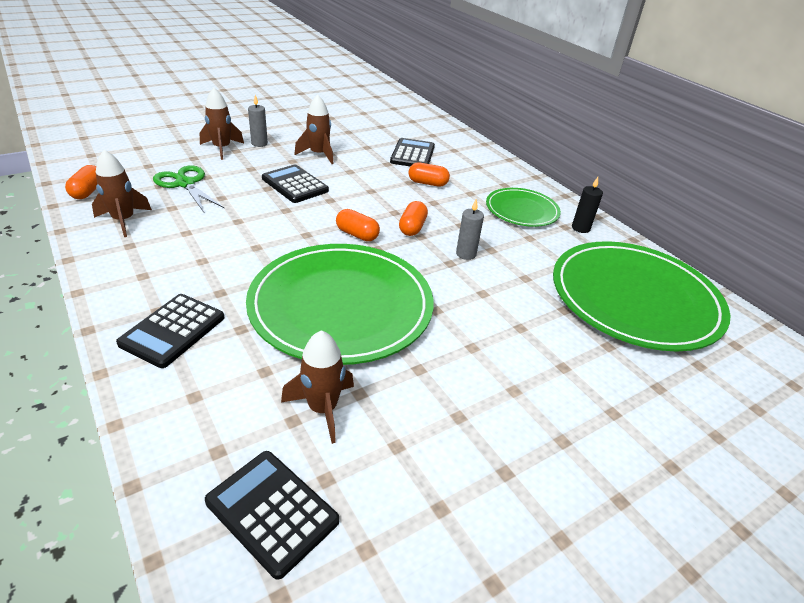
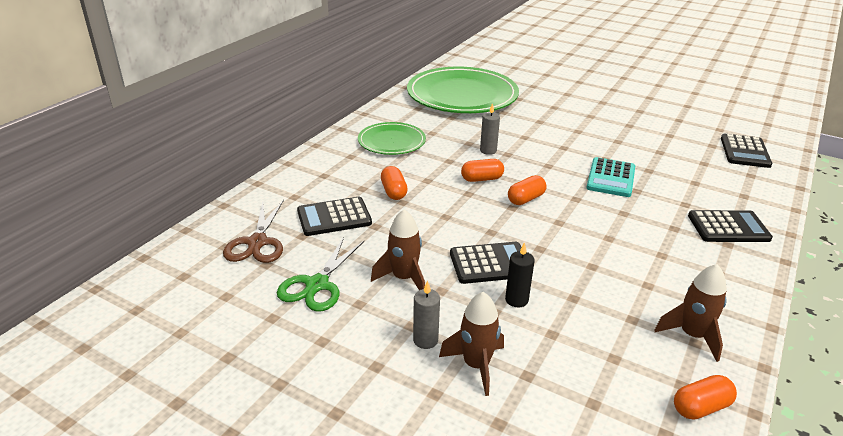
camera: 115 degrees left, 5 degrees down
(185, 184) = (585, 340): green scissors -> green scissors (317, 285)
(295, 184) = (490, 264): black calculator -> black calculator turned 120 degrees counterclockwise
(323, 408) = (685, 158): brown rocket -> none
(341, 306) = (610, 178): green plate -> turquoise calculator
(357, 235) = (526, 199): orange capsule -> orange capsule turned 45 degrees clockwise
(406, 128) = (257, 243): none -> brown scissors
(580, 228) = (392, 117): black candle -> black candle (516, 300)

